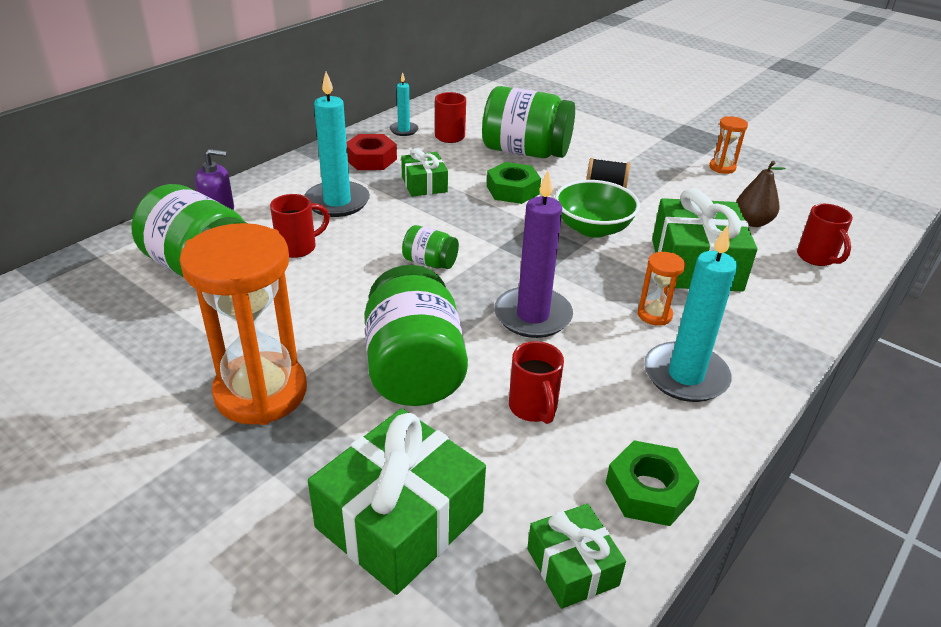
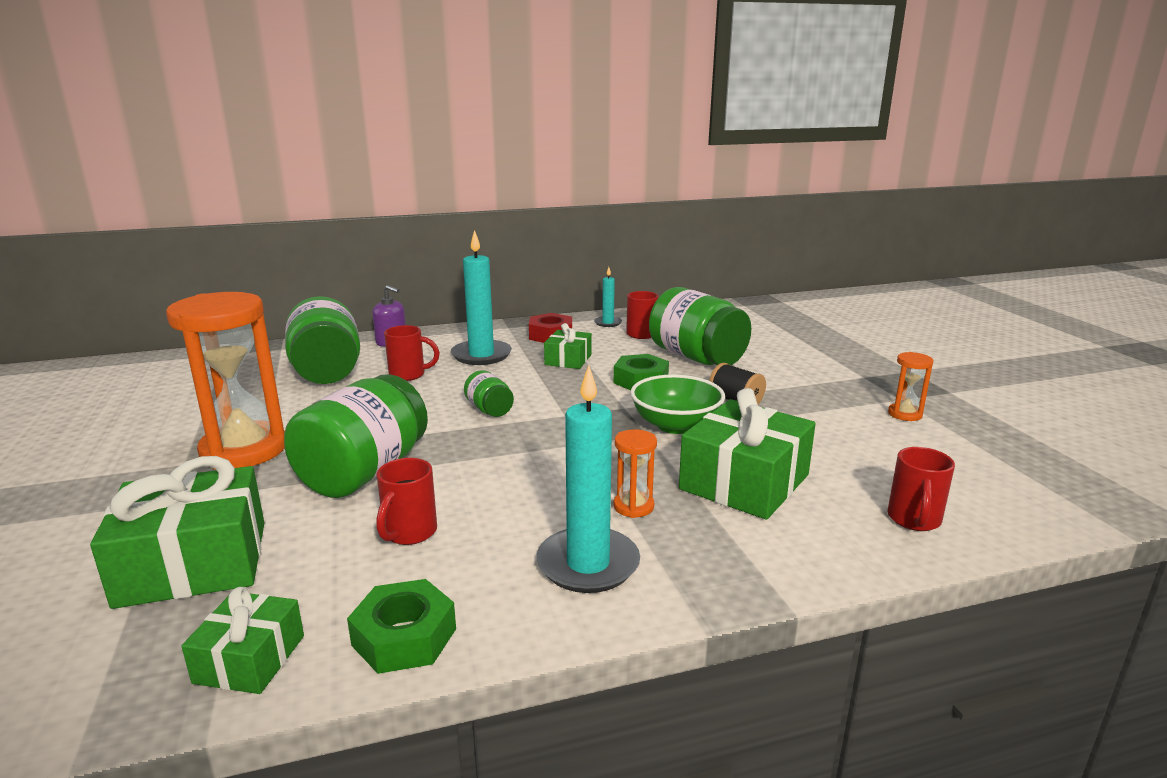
camera: 35 degrees right, 15 degrees down
(532, 316) = (515, 470): purple candle -> none
(752, 222) = (872, 467): brown pear -> none

